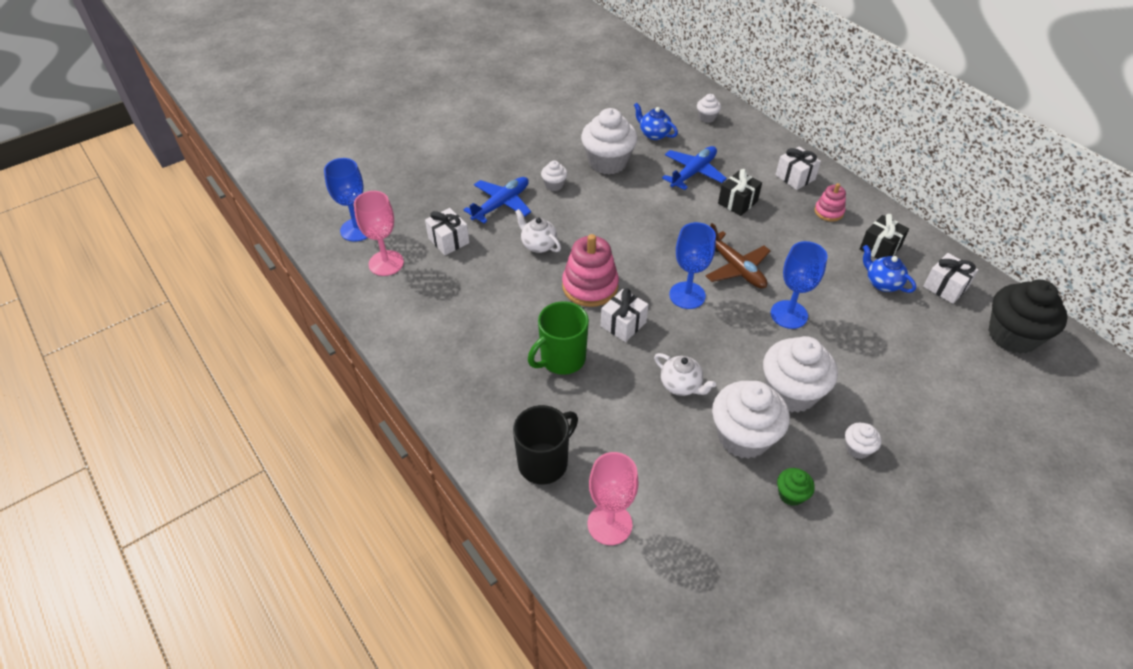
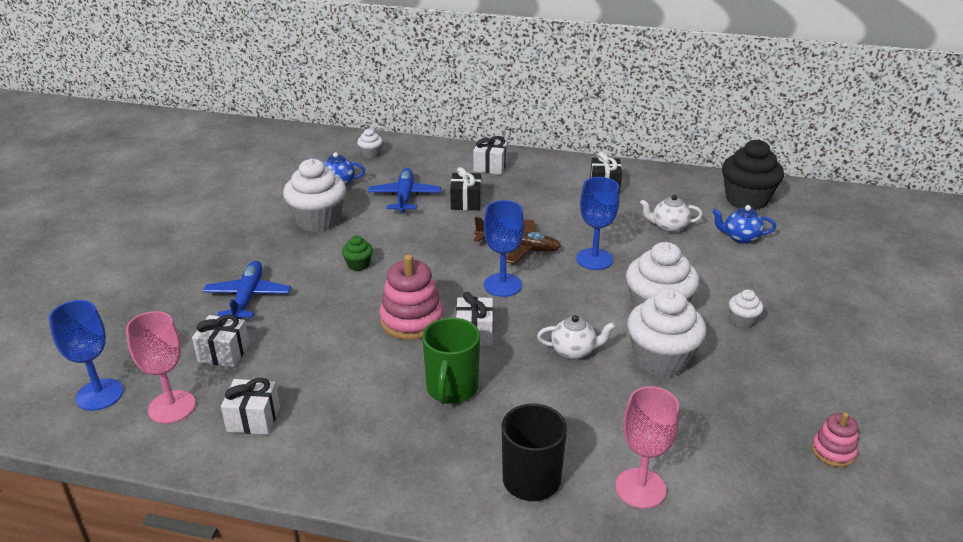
camera: 40 degrees left, 15 degrees down
(538, 245) = (324, 312): white teapot -> white teapot (668, 227)
(554, 185) = (285, 259): white cupcake -> none
(791, 494) = (739, 377): green cupcake -> green cupcake (358, 265)
(828, 212) = (542, 179): pink stacking toy -> pink stacking toy (833, 451)
(882, 283) = (632, 207): blue teapot -> blue teapot (740, 238)
(945, 287) = (674, 190): white gift -> white gift (253, 419)

